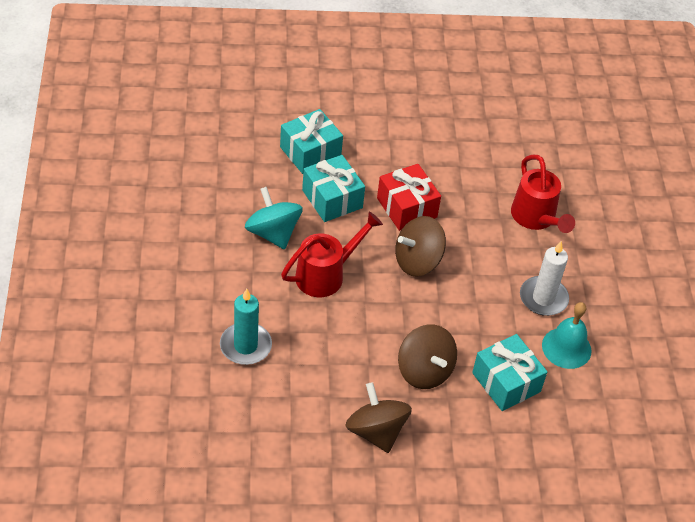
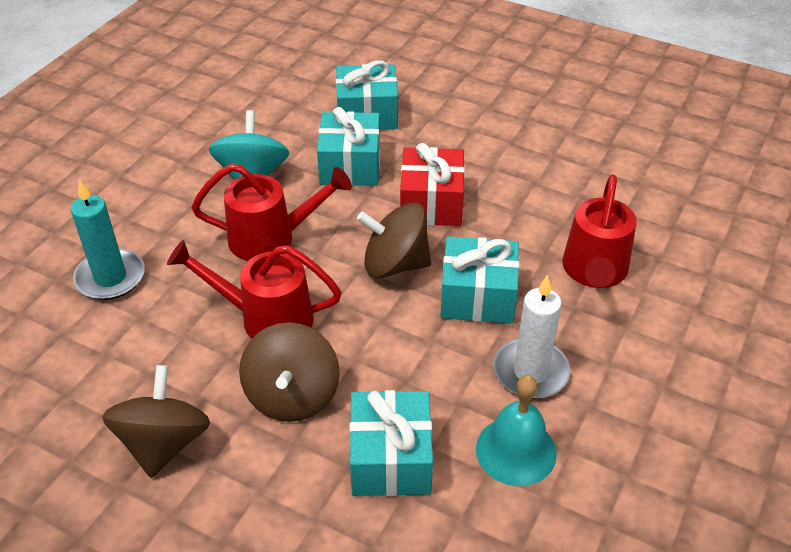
camera: 35 degrees right, 5 degrees down
(369, 330) = (266, 318): none -> red watering can
(481, 262) = (478, 296): none -> turquoise gift

